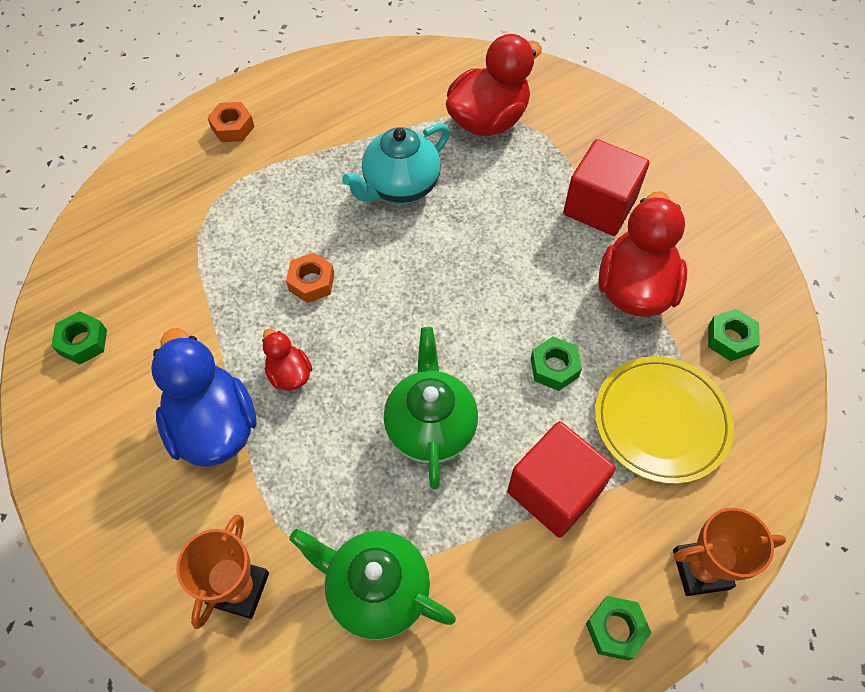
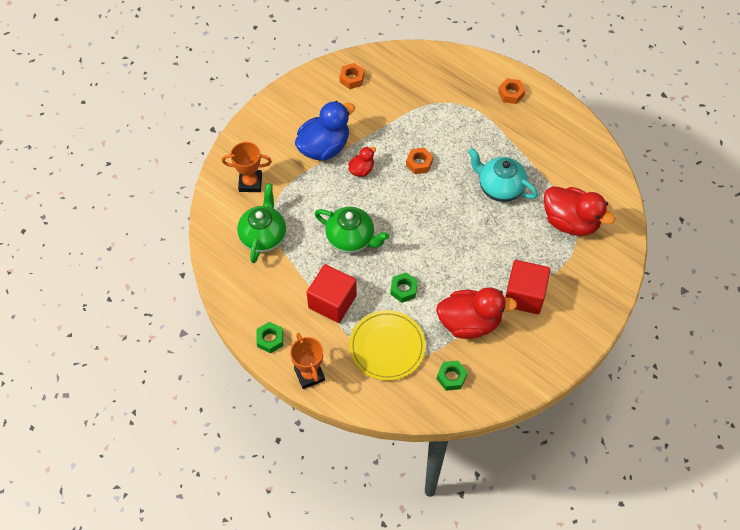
camera: 75 degrees right, 0 degrees up
(83, 342) = (352, 79): green nut -> orange nut
(430, 427) = (351, 239): green teapot -> green teapot turned 45 degrees clockwise

